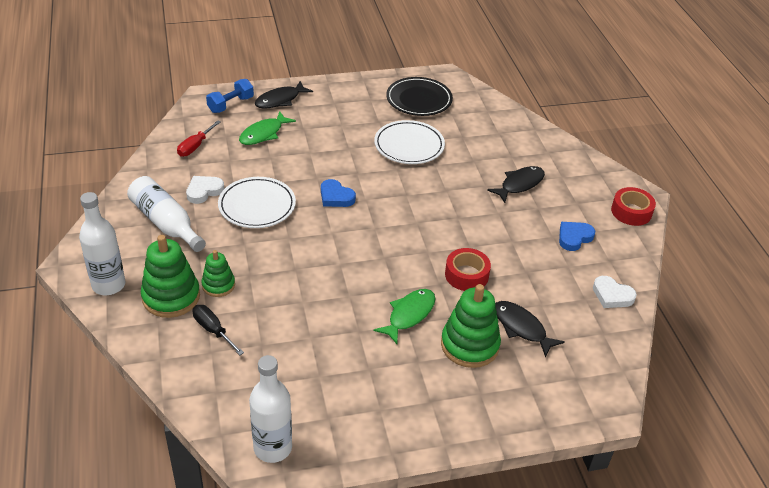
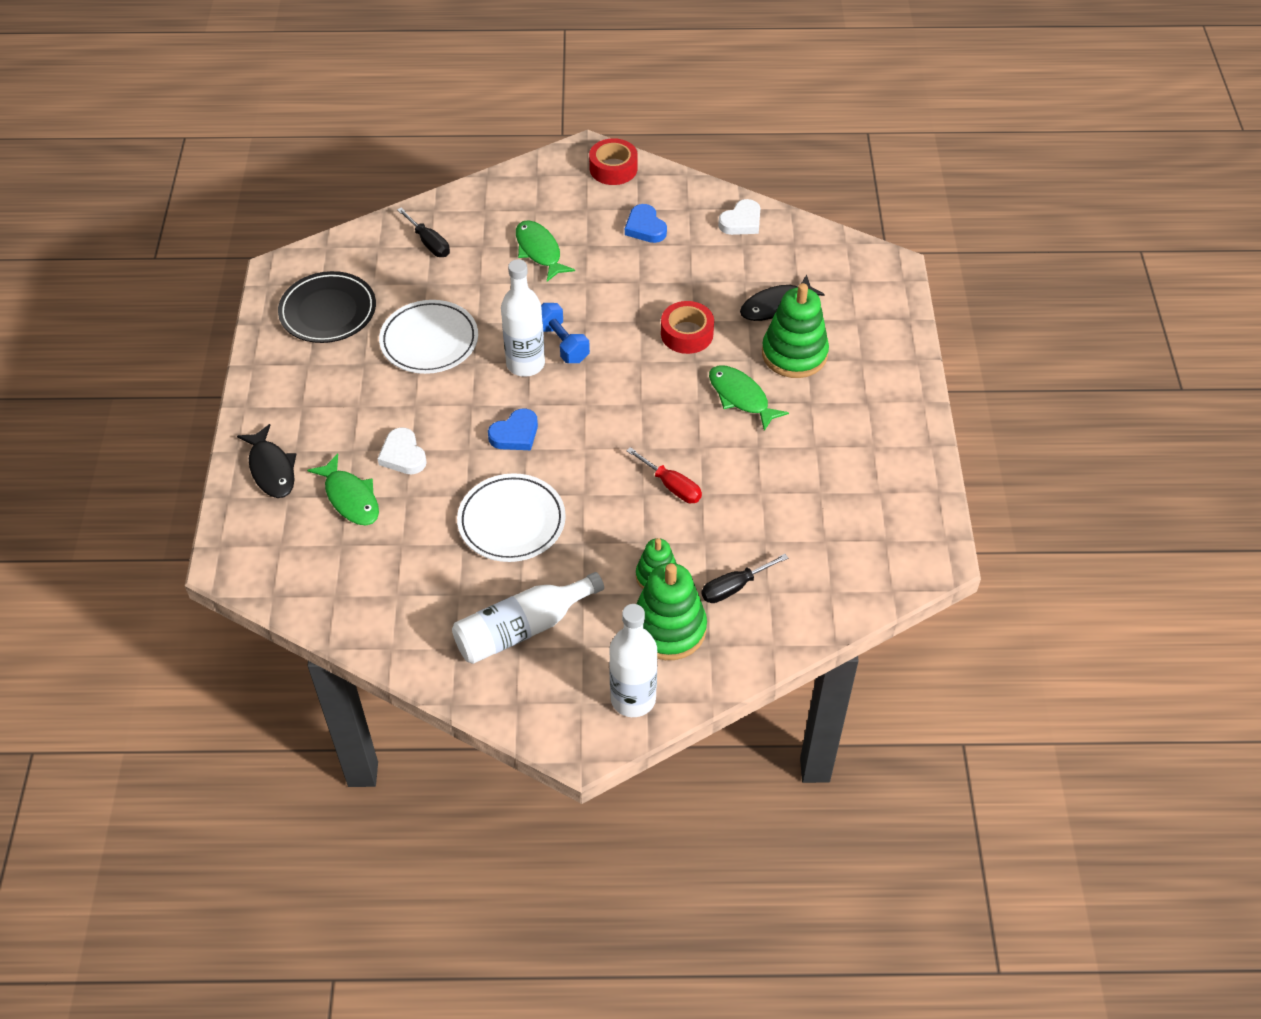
camera: 75 degrees left, 10 degrees up
(195, 146) = (355, 584): red screwdriver -> red screwdriver (672, 486)
(204, 191) = (464, 580): white heart -> white heart (403, 455)
(230, 104) = (261, 532): blue dumbbell -> blue dumbbell (562, 343)
(272, 448) = (914, 545): white bottle -> white bottle (525, 364)
(501, 132) = (429, 243): none -> black screwdriver
(519, 184) = (539, 251): black fish -> green fish

